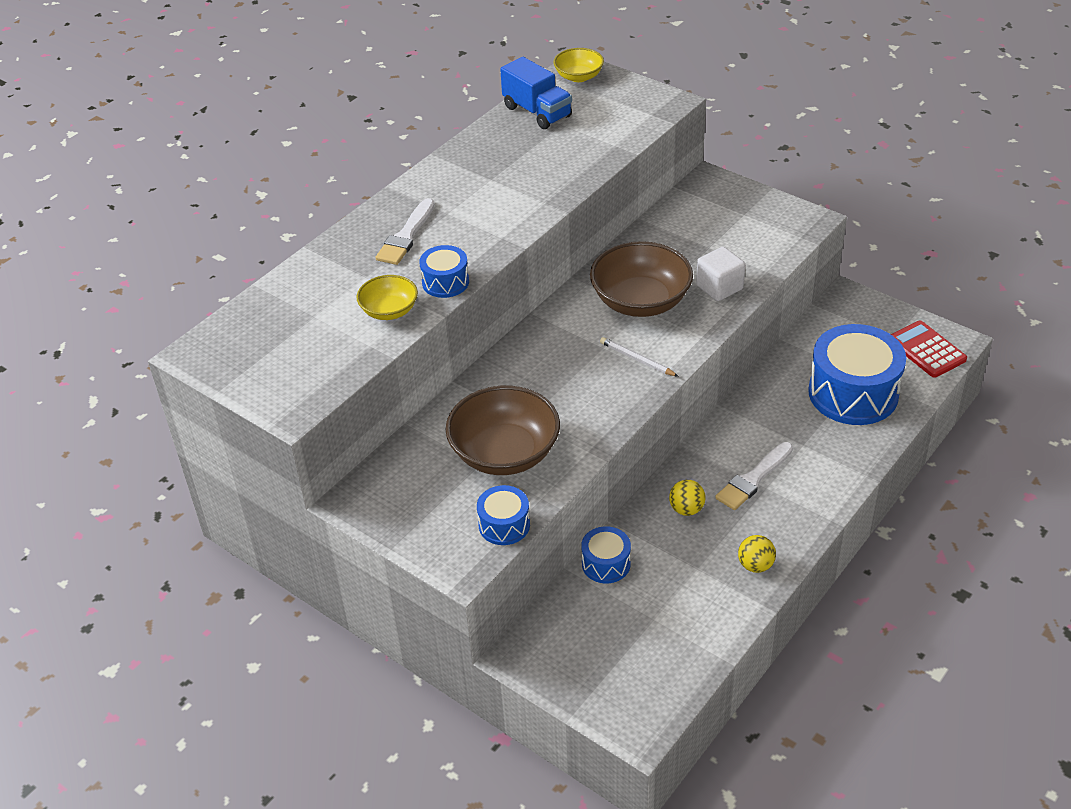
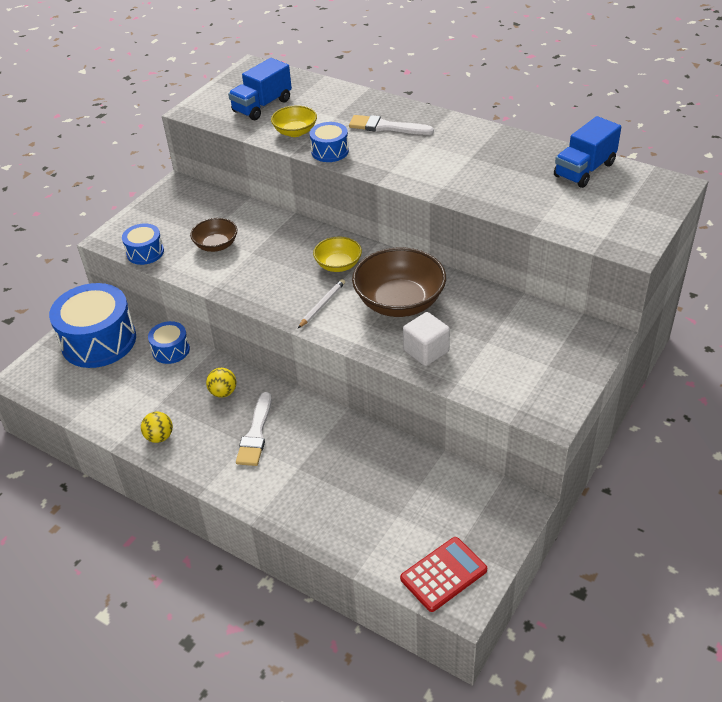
camera: 85 degrees right, 0 degrees up
(310, 341) = (262, 106): none -> blue truck
(505, 453) = (216, 245): brown bowl -> brown bowl, size x0.55
(579, 77) = (656, 188): yellow bowl -> yellow bowl (338, 265)
(753, 479) = (256, 434): white brush -> white brush turned 120 degrees counterclockwise
(853, 393) = (370, 507): blue drum -> blue drum (99, 341)

